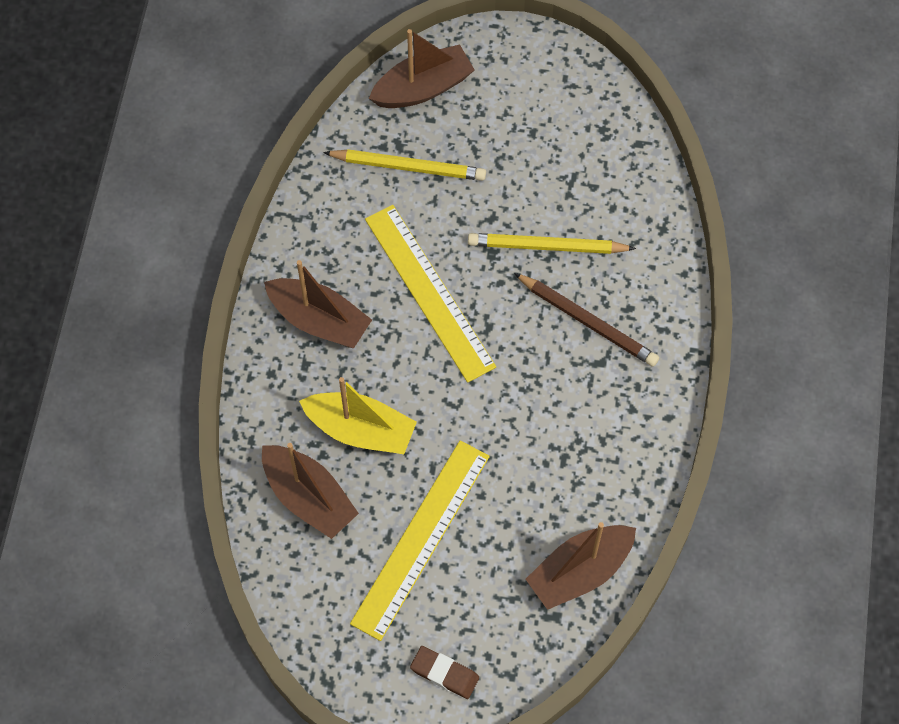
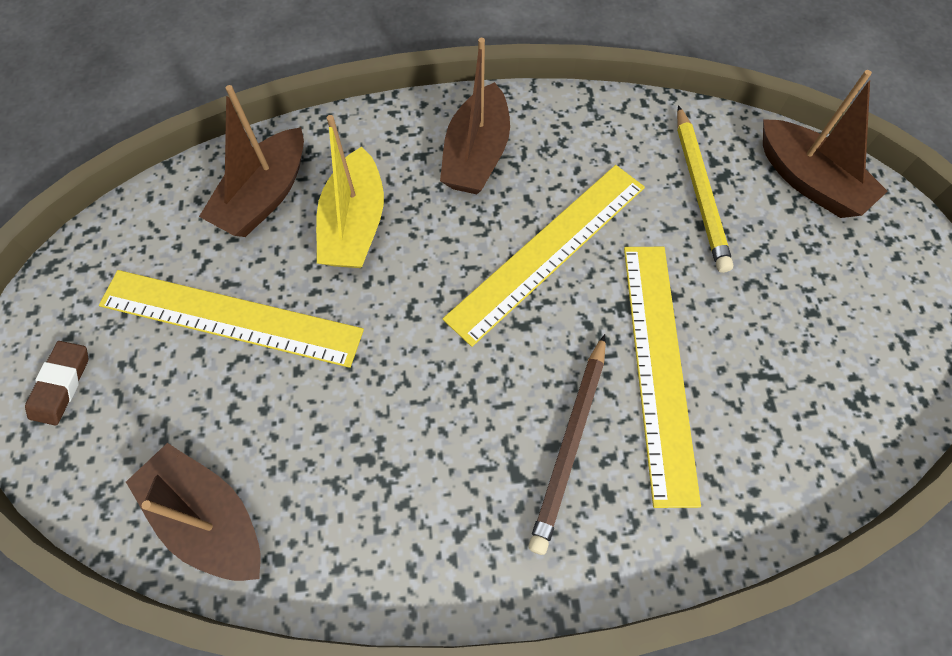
camera: 75 degrees right, 0 degrees up
(547, 246) = (659, 367): yellow pencil -> yellow ruler

